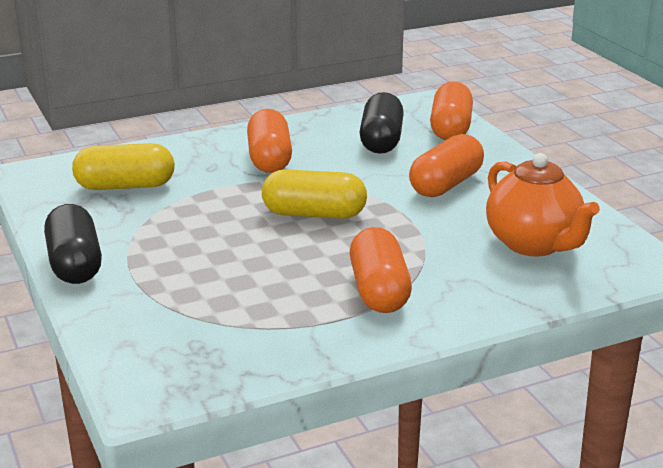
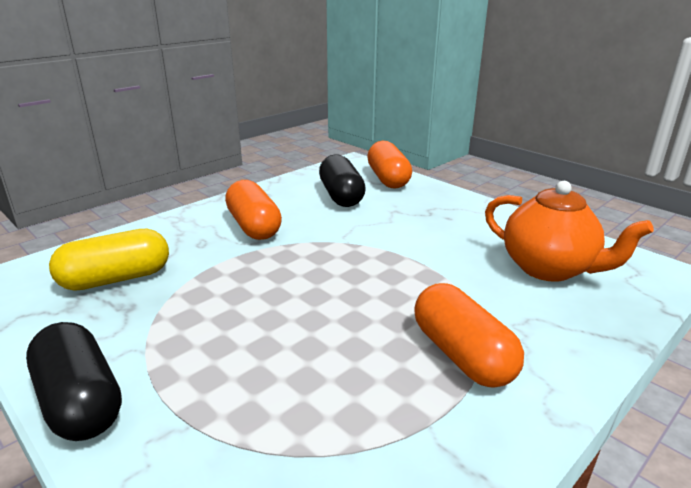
camera: 20 degrees left, 0 degrees up
(314, 214) = (331, 275): yellow capsule -> none
(445, 184) = (424, 225): orange capsule -> none

